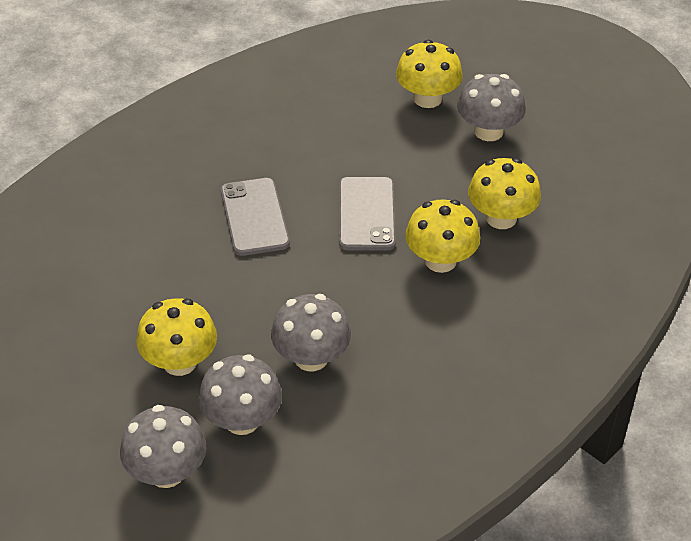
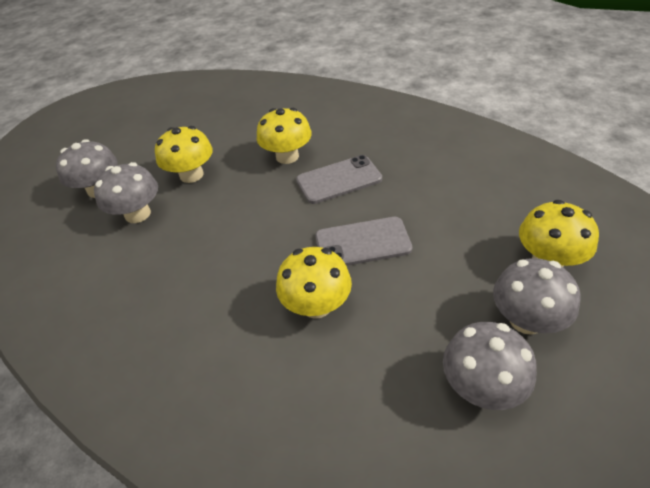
camera: 85 degrees right, 0 degrees up
(311, 358) = (195, 238): grey mushroom -> grey mushroom (481, 386)
(501, 218) = (391, 349): yellow mushroom -> yellow mushroom (287, 156)

